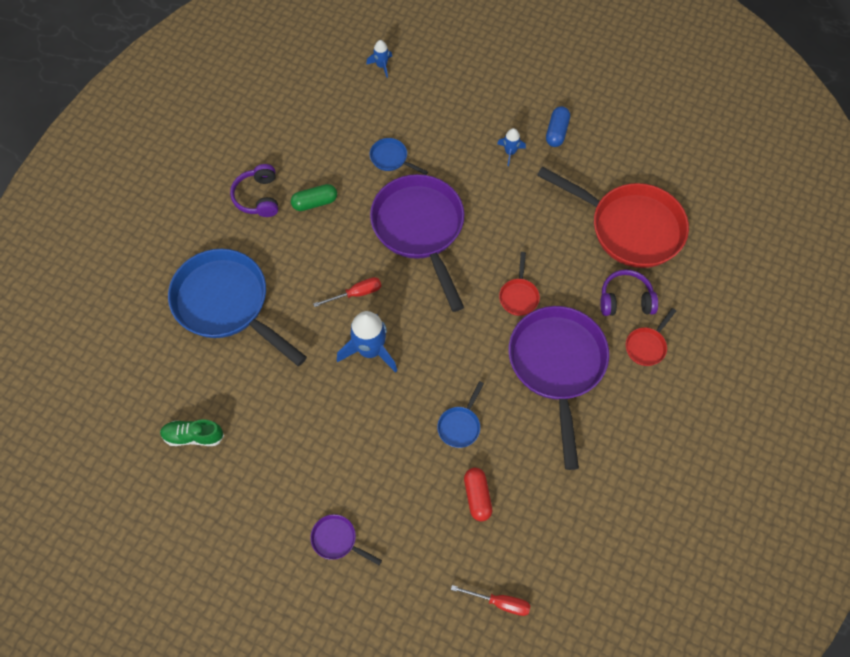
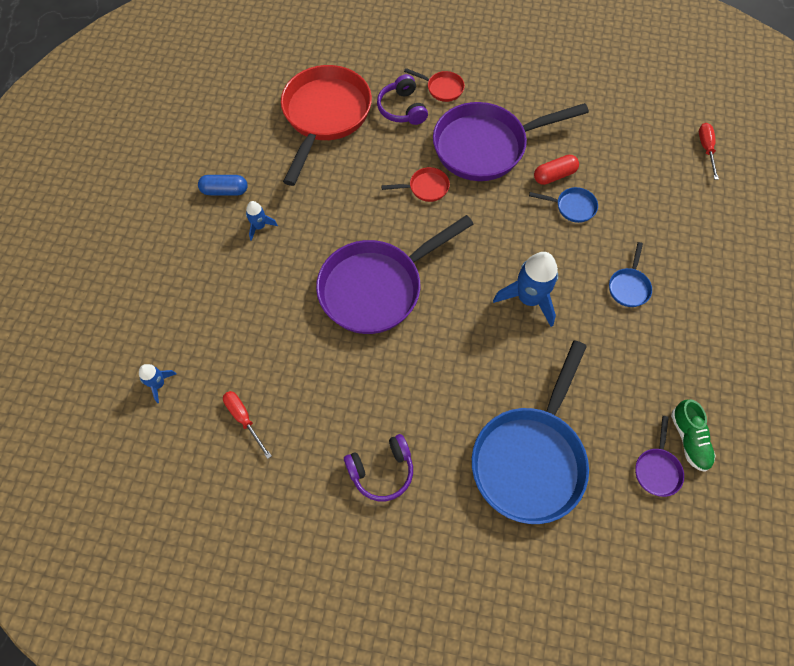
camera: 105 degrees left, 0 degrees up
(315, 202) = (372, 403): green capsule -> none
(337, 540) = (720, 277): purple pan -> purple pan (657, 469)
(356, 294) = (471, 328): red screwdriver -> red screwdriver (244, 419)
(391, 158) = (293, 338): blue pan -> blue pan (629, 287)
(477, 497) = (629, 181): red capsule -> red capsule (554, 175)

